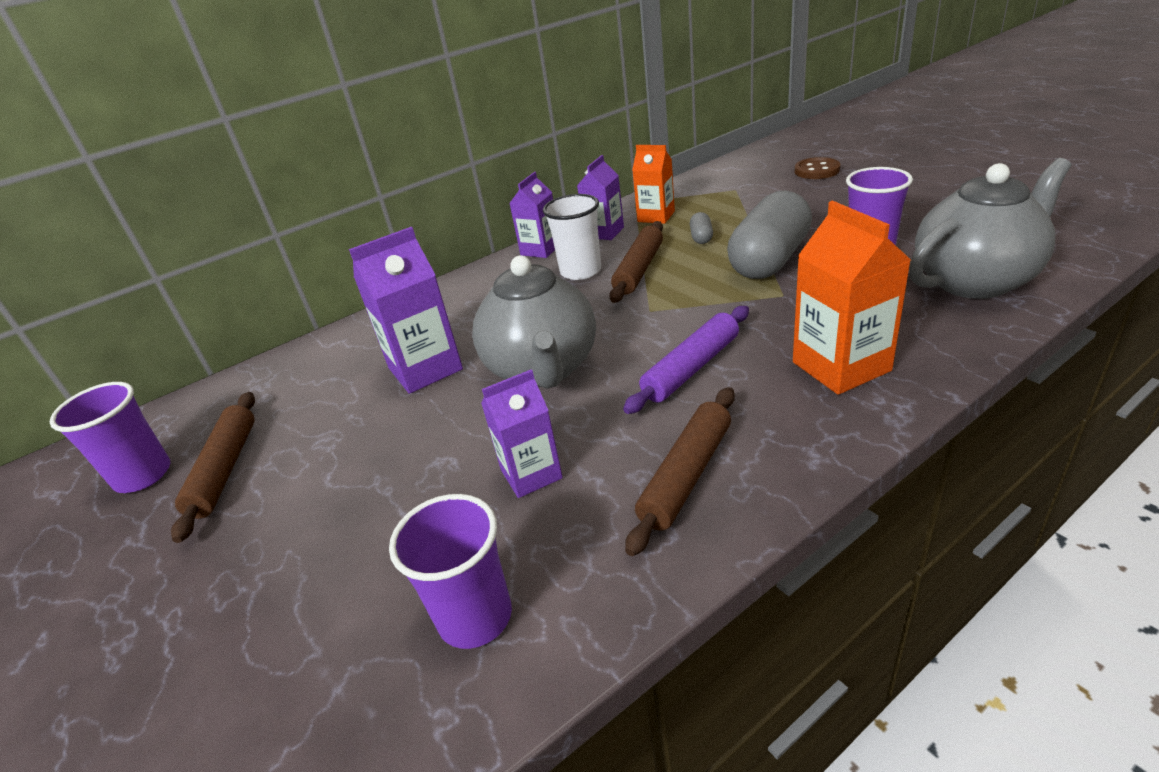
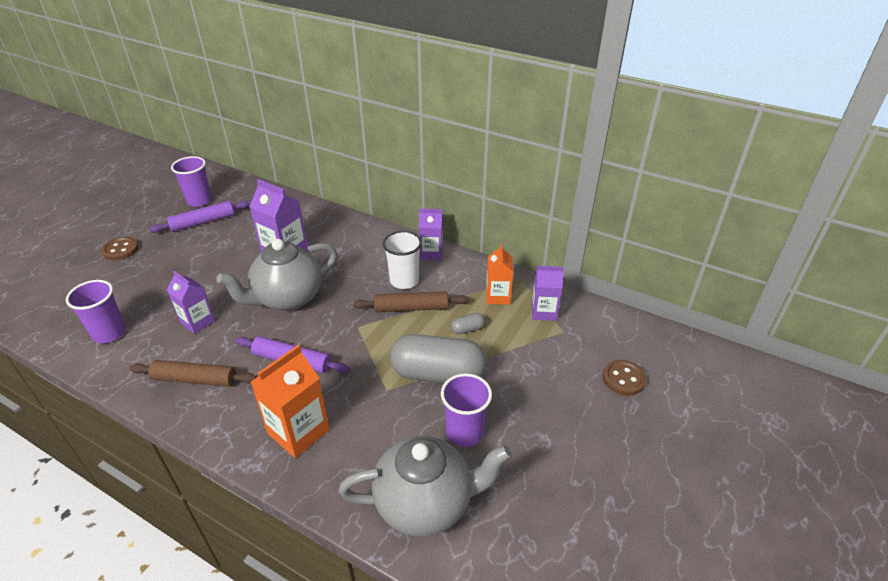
camera: 60 degrees right, 5 degrees up
(178, 611) = (120, 250): none -> brown button
(225, 470) = (203, 222): brown rolling pin -> purple rolling pin
(604, 232) = (464, 276): purple carton -> purple carton (544, 312)
(975, 281) = (425, 503): grey teapot -> grey teapot turned 45 degrees counterclockwise

